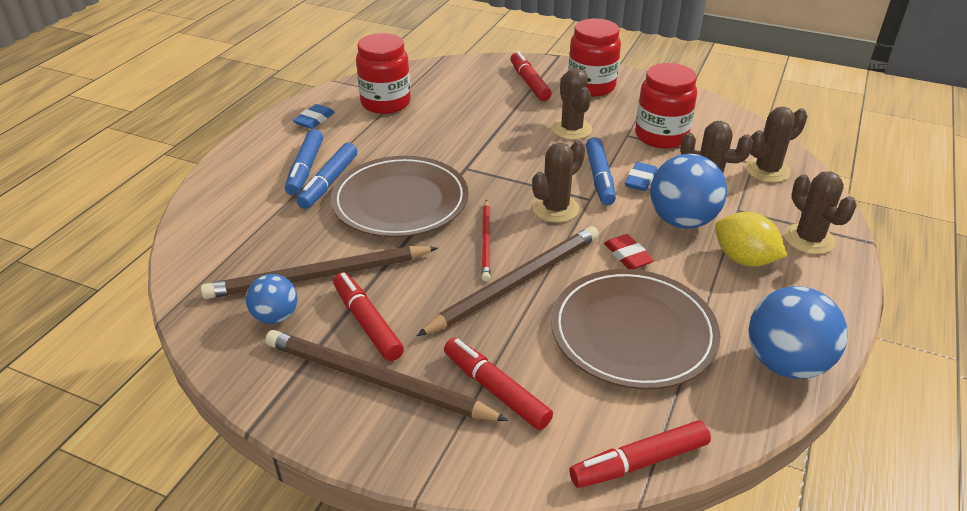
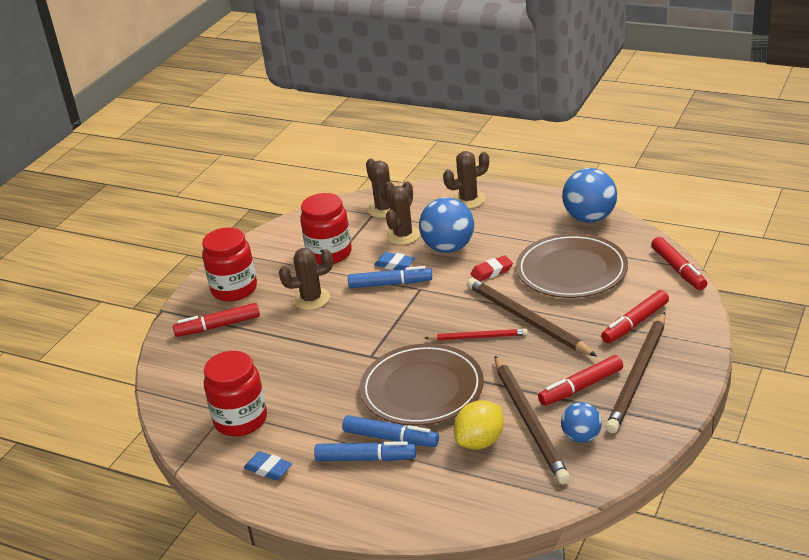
camera: 85 degrees left, 5 degrees down
(555, 209) = (434, 305): brown cactus -> none
(744, 259) = (492, 225): yellow lemon -> yellow lemon (480, 441)

